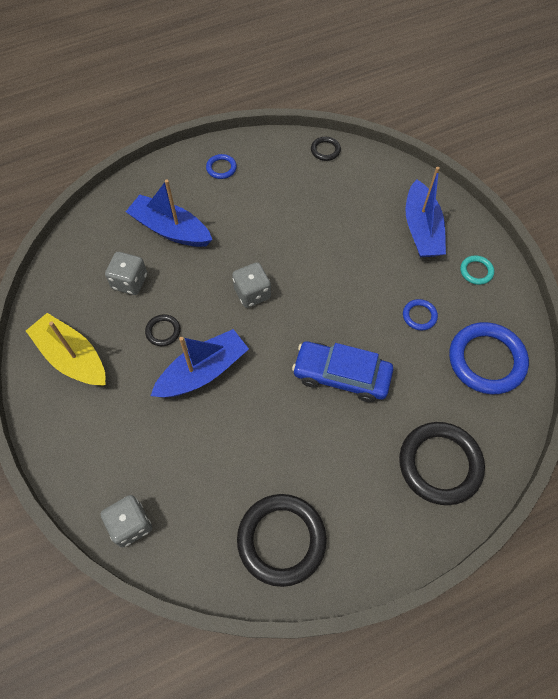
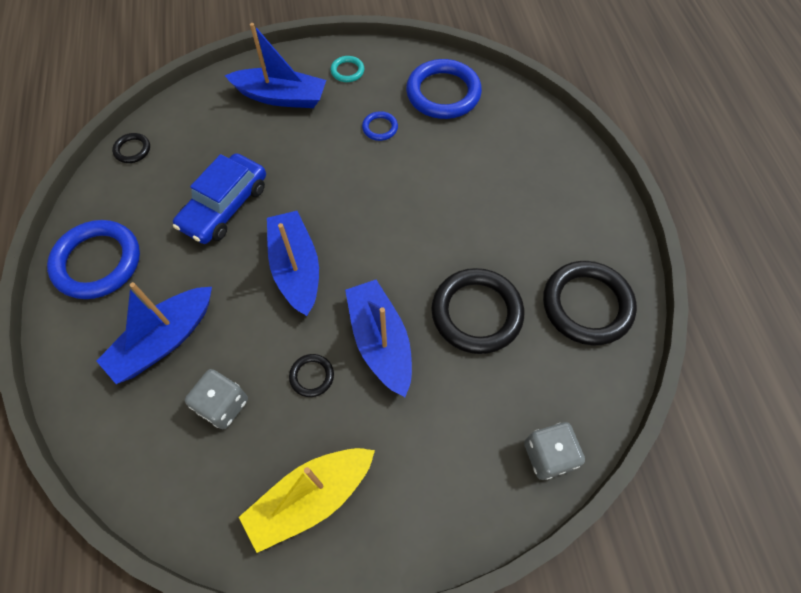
camera: 75 degrees left, 0 degrees up
(221, 168) = (97, 262): blue ring -> blue ring, size x2.16
(252, 293) = (296, 268): grey dice -> blue boat
(341, 375) = (425, 209): blue car -> blue car (225, 206)
(440, 464) = (535, 157): black ring -> black ring (476, 313)

